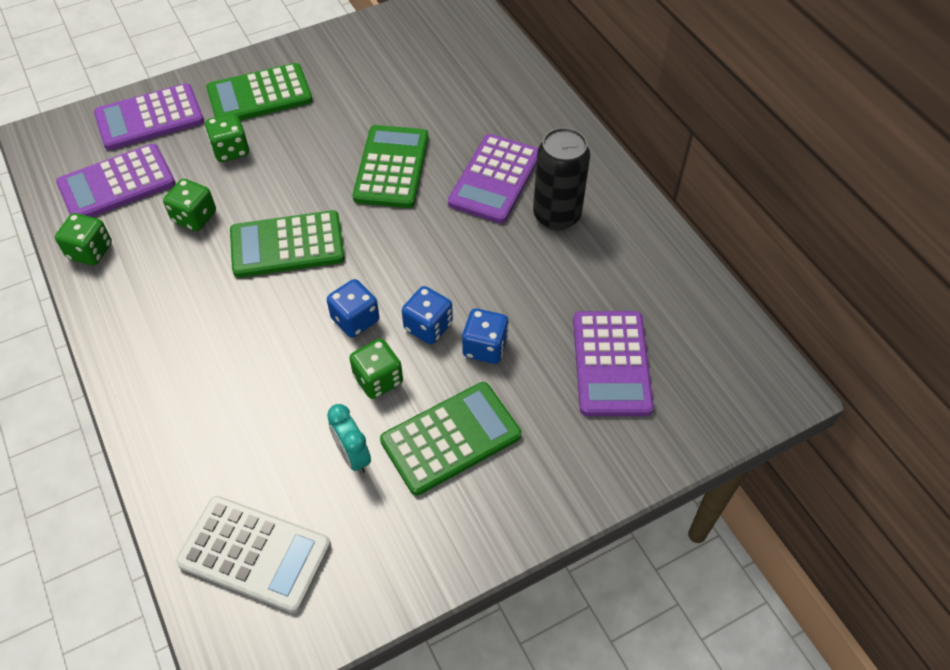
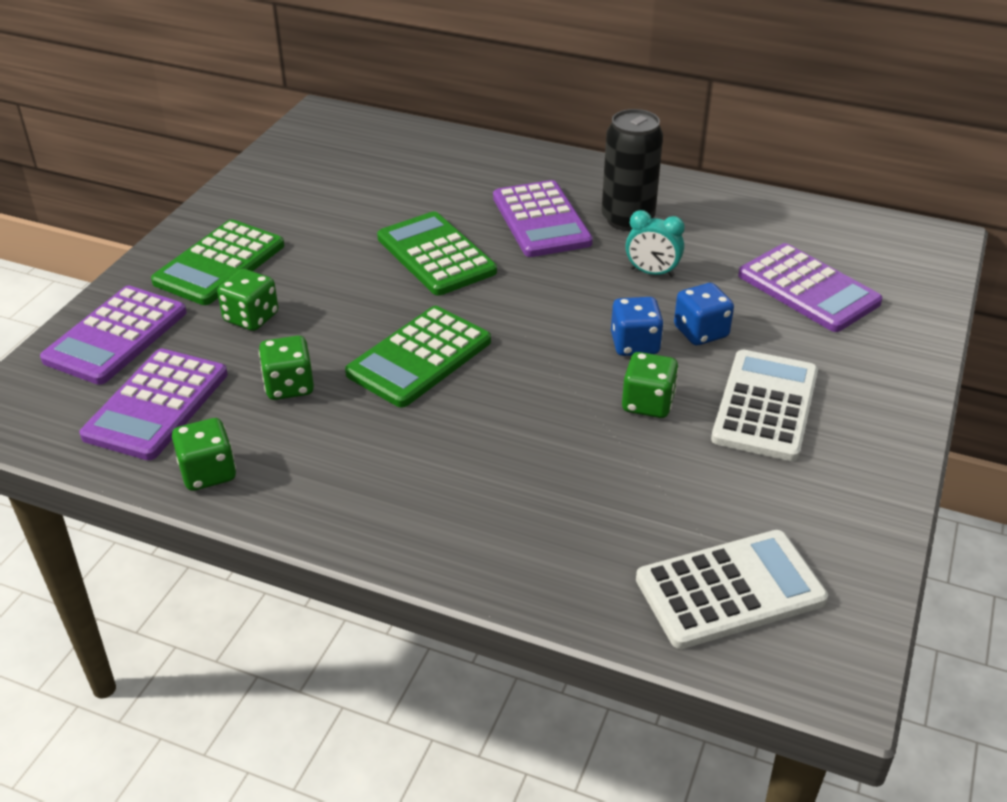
camera: 40 degrees left, 15 degrees down
(353, 456) = (706, 467): turquoise clock -> turquoise clock (652, 272)
(355, 320) = (565, 375): blue dice -> none
(451, 438) = (765, 406): green calculator -> white calculator

